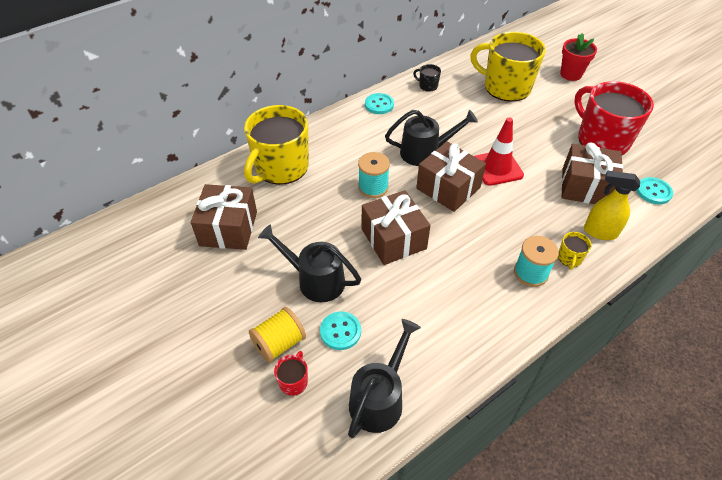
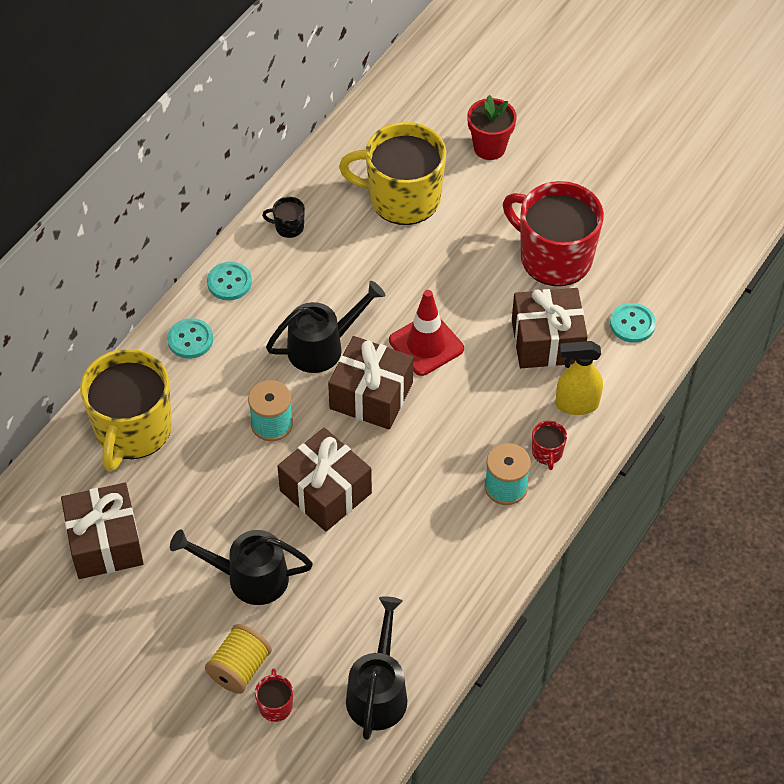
camera: 20 degrees left, 5 degrees up
(340, 331) = (305, 631): turquoise button -> turquoise button (190, 339)
(569, 258) = (547, 452): yellow mug -> red mug

